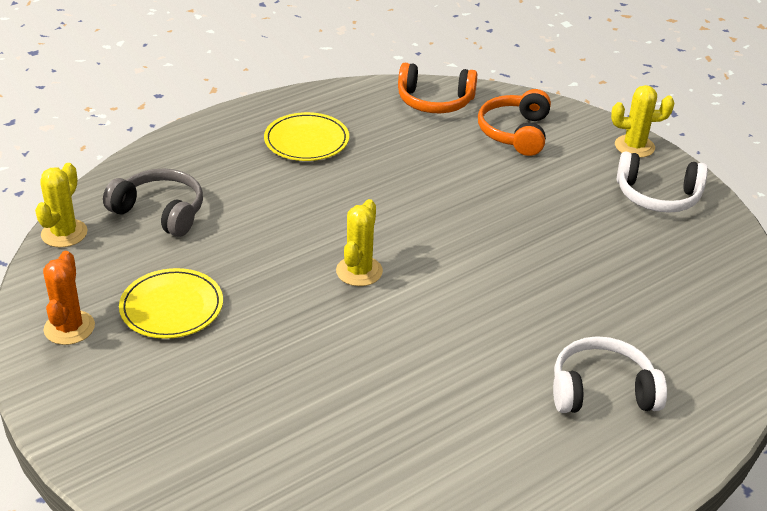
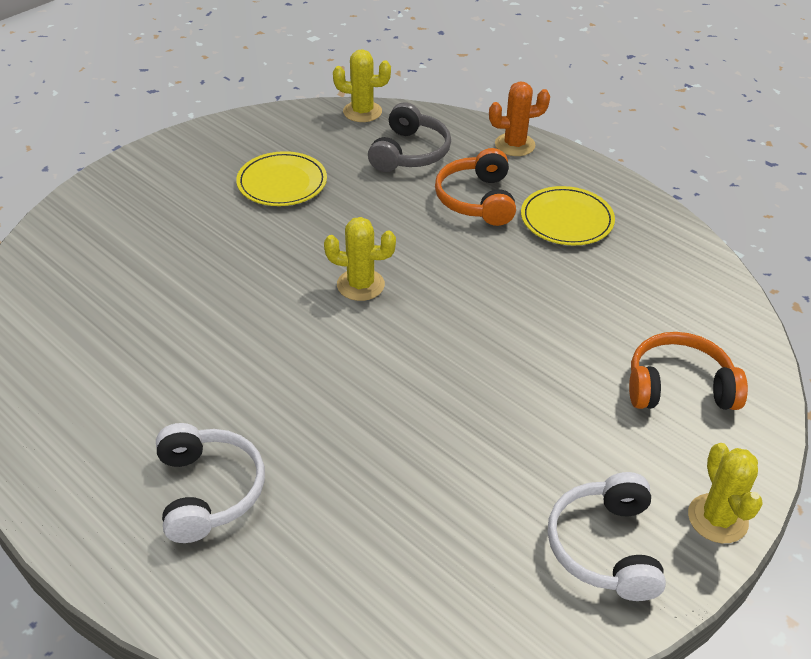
camera: 80 degrees right, 5 degrees up
(69, 328) = (247, 139): orange cactus -> orange cactus (515, 145)
(435, 101) = (705, 307): orange headphones -> orange headphones (476, 200)

